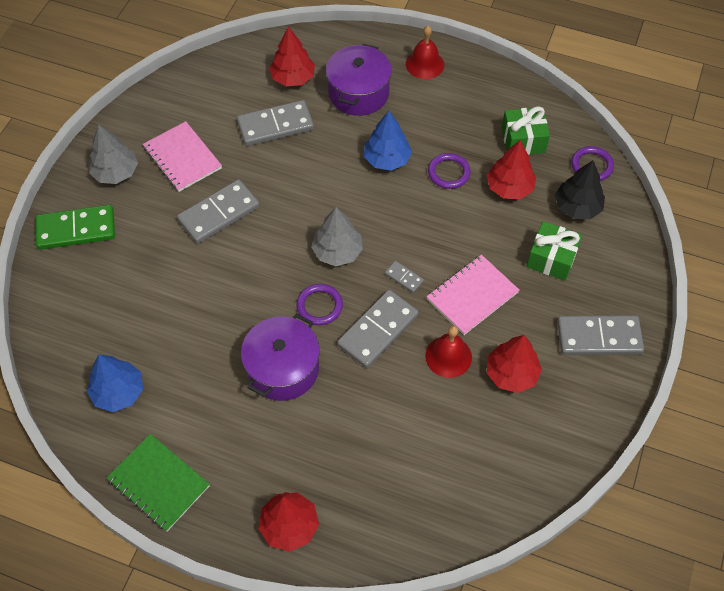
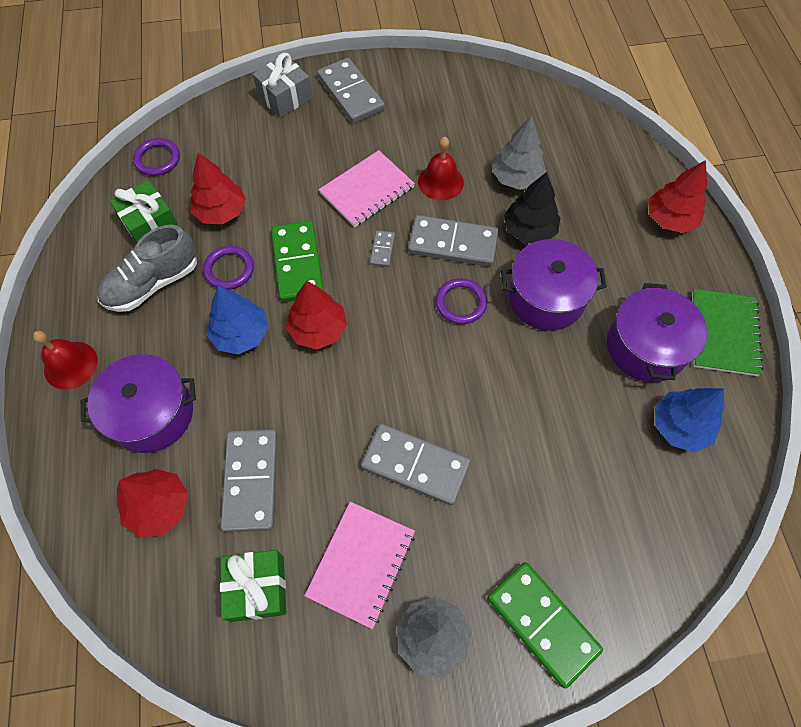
camera: 120 degrees left, 5 degrees up
(192, 413) = (645, 347): none -> purple pot
(275, 125) = (251, 481): grey domino -> grey domino turned 45 degrees clockwise
(337, 251) = (389, 320): grey tree -> grey tree (516, 178)
(427, 216) = (297, 263): none -> green domino
(465, 125) = (153, 283): none -> grey shoe
(472, 295) = (367, 190): pink notebook -> pink notebook turned 60 degrees counterclockwise
(511, 373) = (425, 135): red tree -> red tree (318, 329)
(551, 258) = (289, 150): green gift -> green gift (258, 588)
(577, 207) = (217, 153): black tree -> black tree (529, 230)
(620, 282) = (285, 97): none -> grey gift

